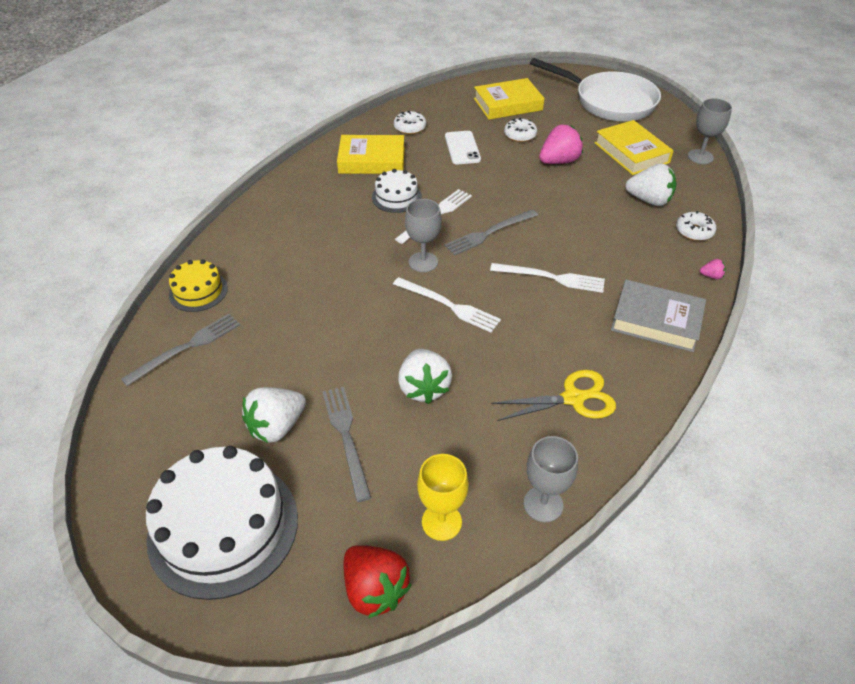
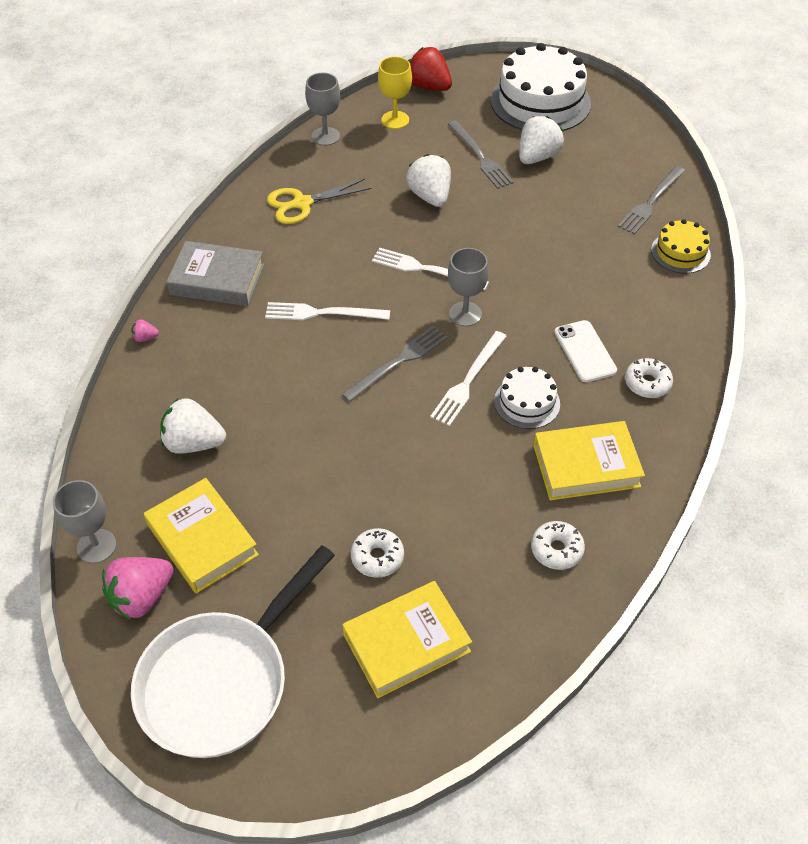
camera: 170 degrees right, 5 degrees up
(462, 148) = (462, 512): white phone -> white phone (585, 351)
(559, 161) = (314, 503): pink strawberry -> pink strawberry (141, 597)
(609, 102) = (221, 681): white pan -> white pan turned 75 degrees counterclockwise
(694, 231) = (147, 398): white donut -> white donut (647, 383)

